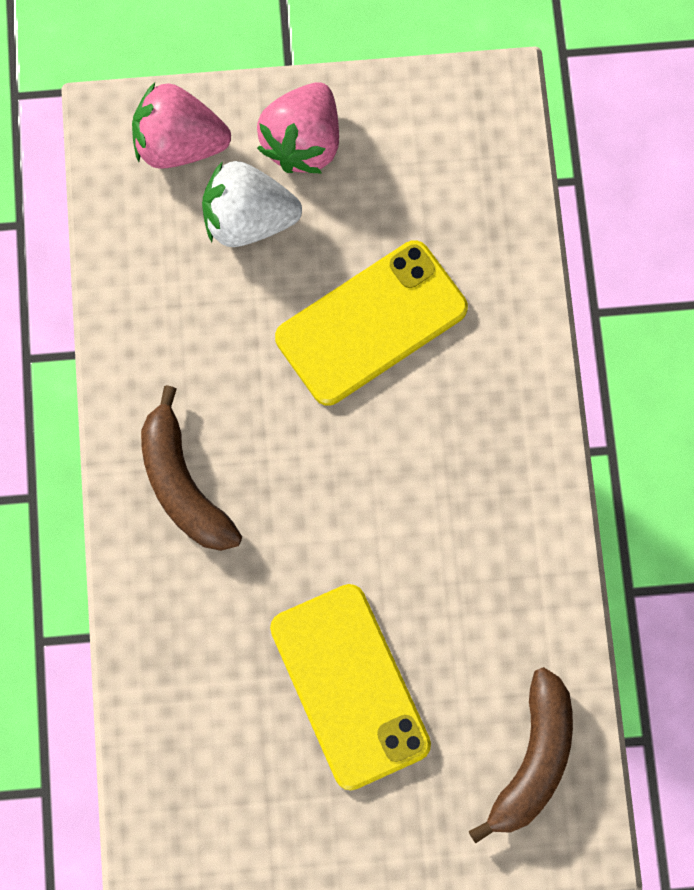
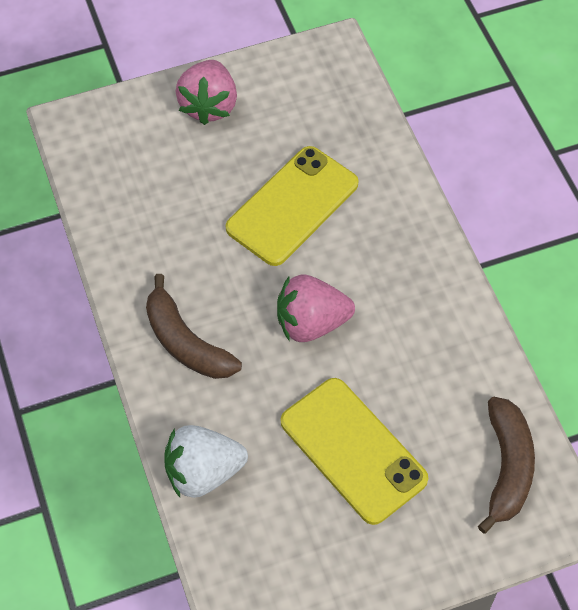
camera: 15 degrees left, 15 degrees down
(179, 144) = (121, 125): pink strawberry -> pink strawberry (311, 323)
(248, 219) = (184, 161): white strawberry -> white strawberry (203, 472)

